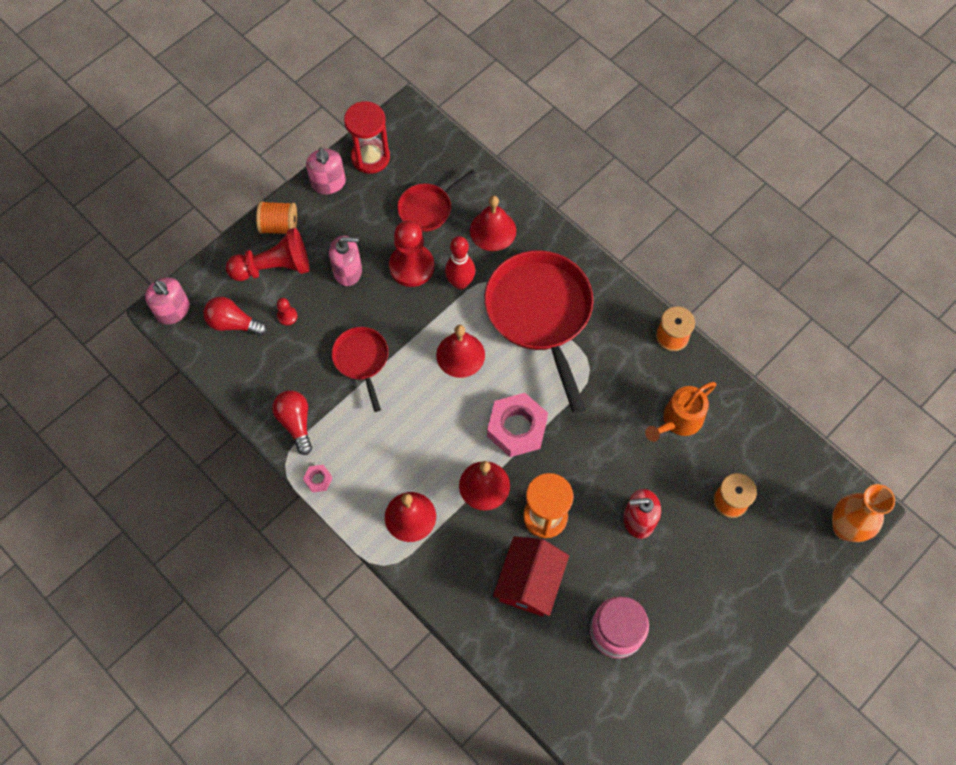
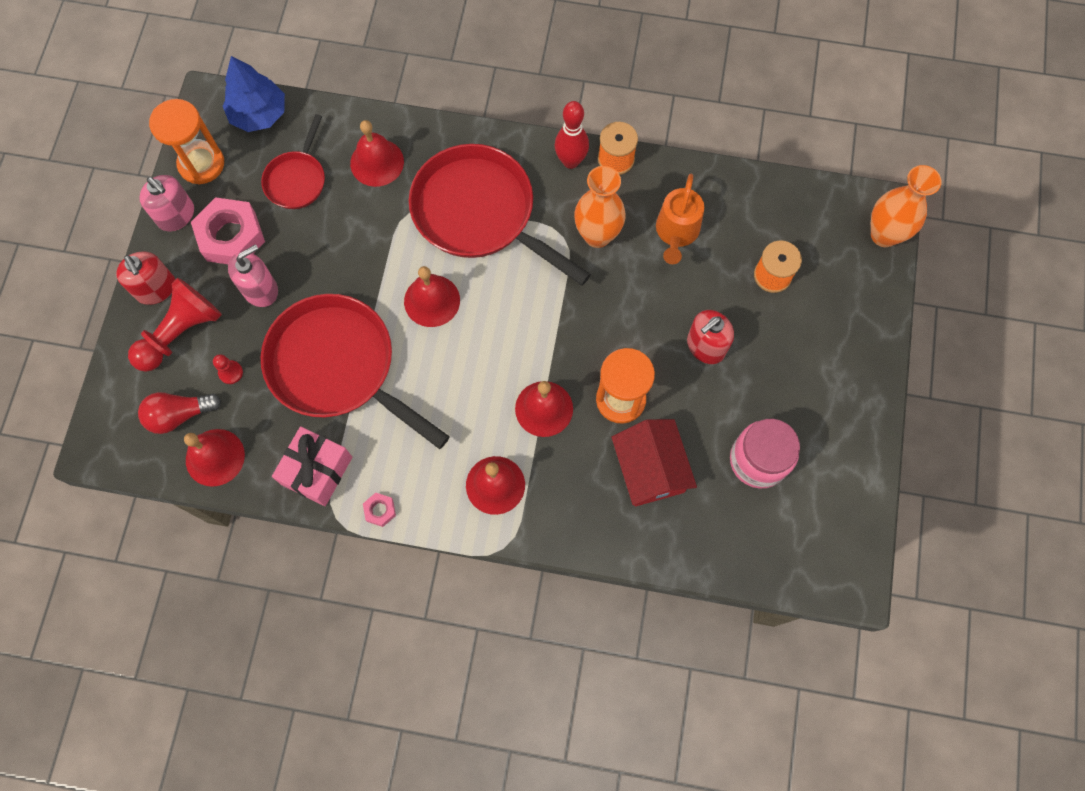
camera: 35 degrees left, 5 degrees up
(173, 310) = (104, 443): pink soap dispenser -> none
(236, 368) = (215, 457): none -> red bell
(279, 226) = (156, 288): orange spool -> red soap dispenser
(296, 423) = (317, 471): red light bulb -> pink gift
(362, 360) = (338, 367): red pan -> red pan, size x1.94
(370, 157) = (201, 164): red hourglass -> orange hourglass
(411, 266) = (322, 246): red pawn -> none
(434, 145) = (259, 114): none -> blue tree
(460, 283) = (381, 232): red bowling pin -> red bowling pin (570, 161)
(517, 428) = (535, 335): pink nut -> pink nut (231, 236)
(616, 384) = (597, 235): none -> orange vase

